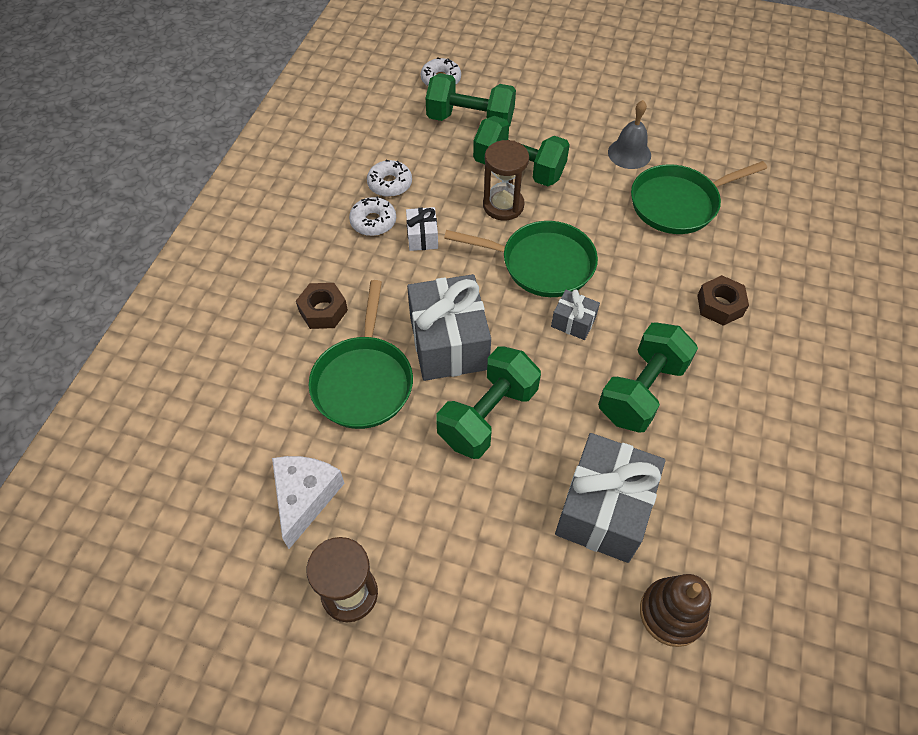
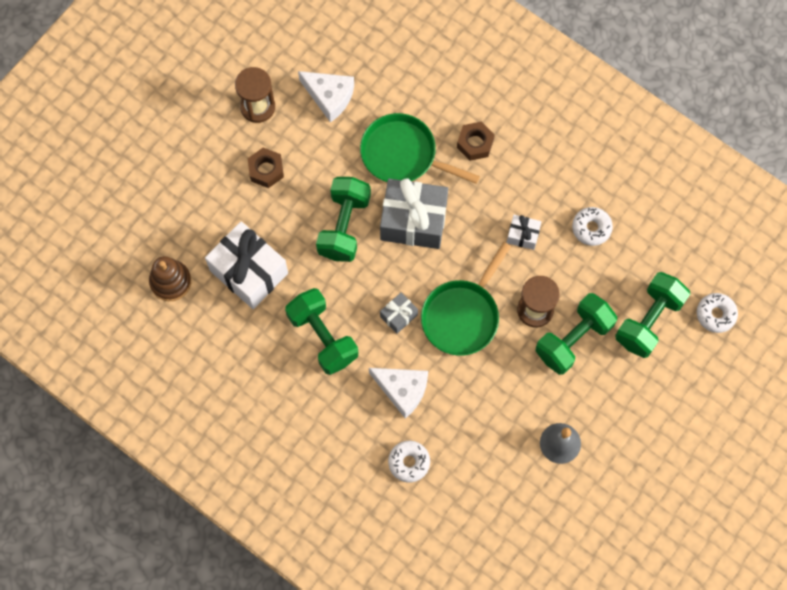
camera: 110 degrees right, 15 degrees up
(373, 222) = (552, 203): white donut -> white donut (409, 462)
(488, 415) = (344, 226): green dumbbell -> green dumbbell turned 45 degrees clockwise
(603, 509) = (249, 272): grey gift -> white gift
(656, 293) = (402, 390): none -> white cheese
(678, 203) = (486, 455): green pan -> none
(719, 305) = (372, 432): brown nut -> brown nut (266, 170)

